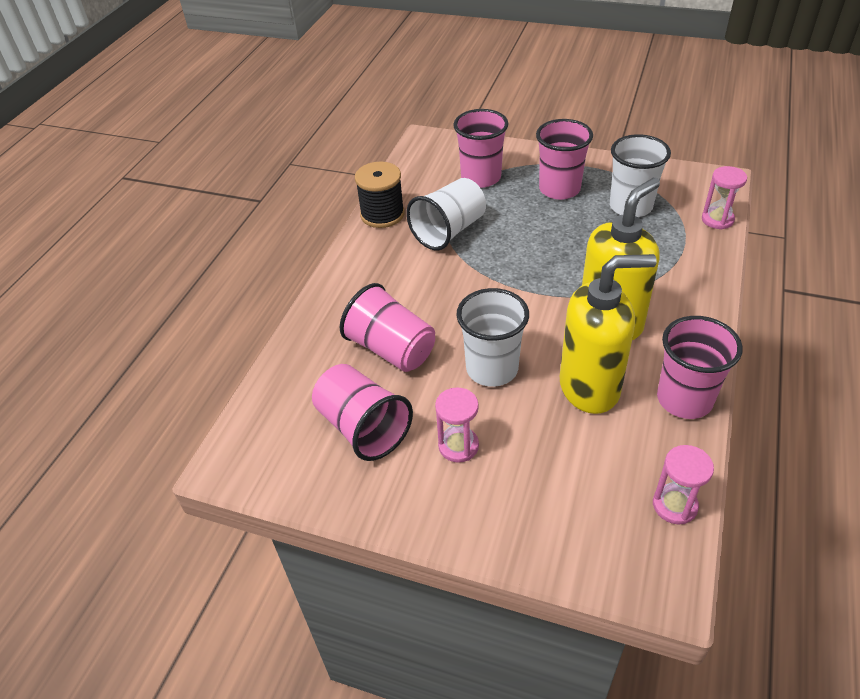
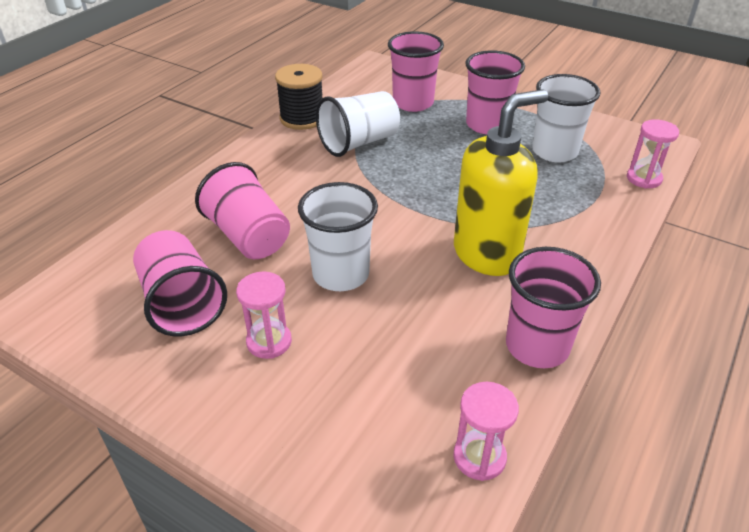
camera: 10 degrees right, 5 degrees down
(590, 387) = (436, 313): yellow soap dispenser -> none

